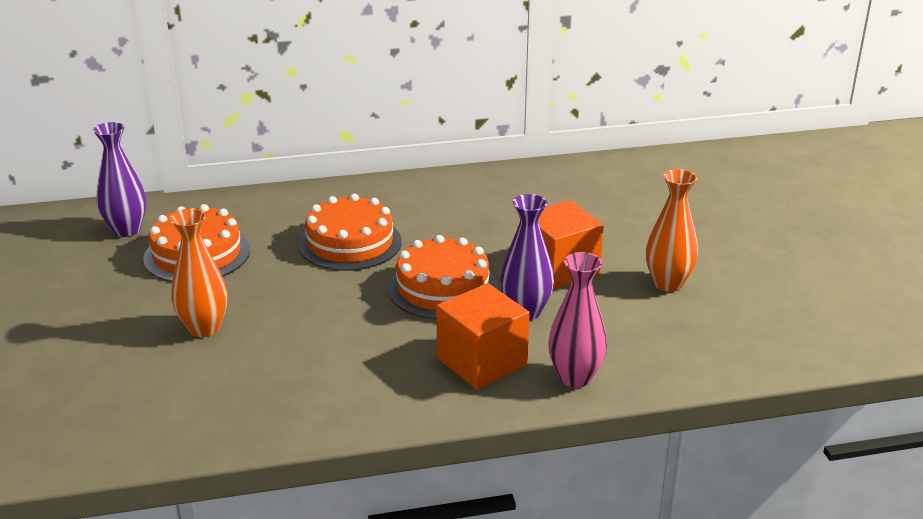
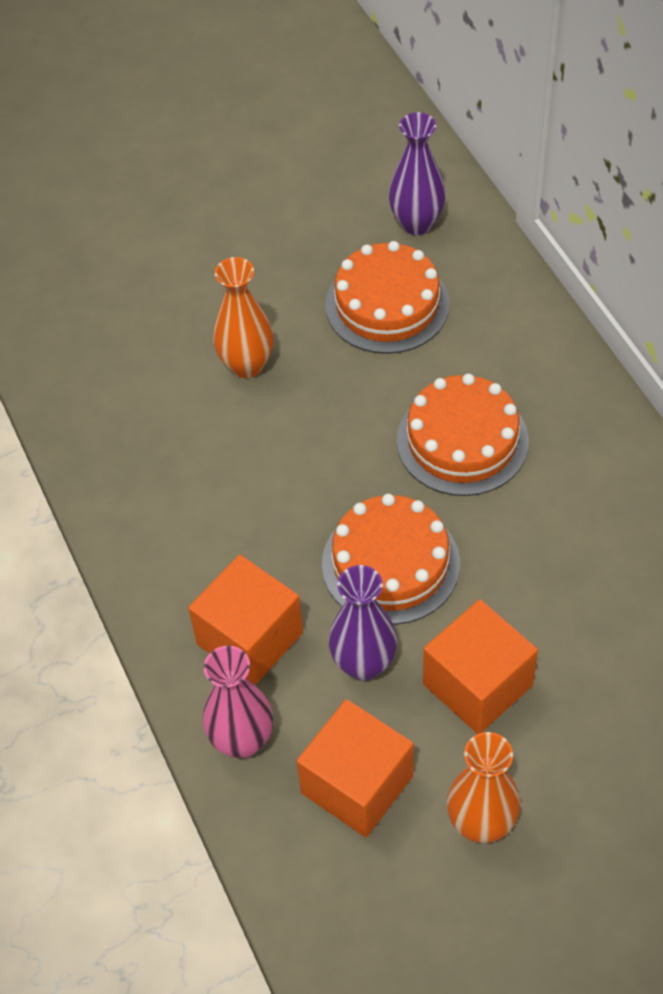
camera: 80 degrees right, 25 degrees up
(626, 329) = (357, 784): none -> orange cube

